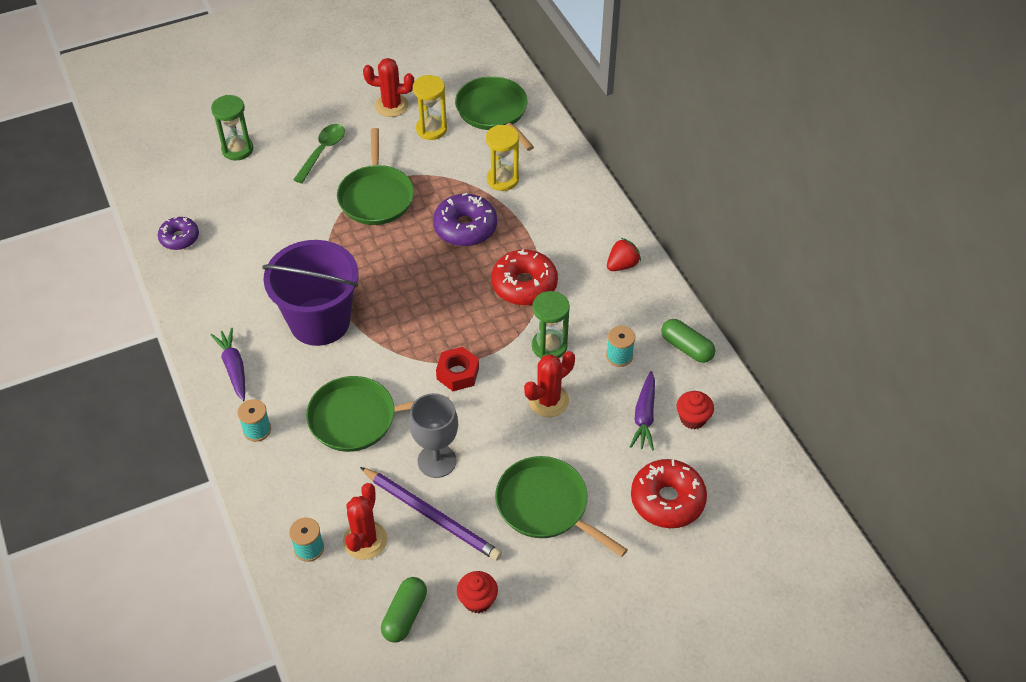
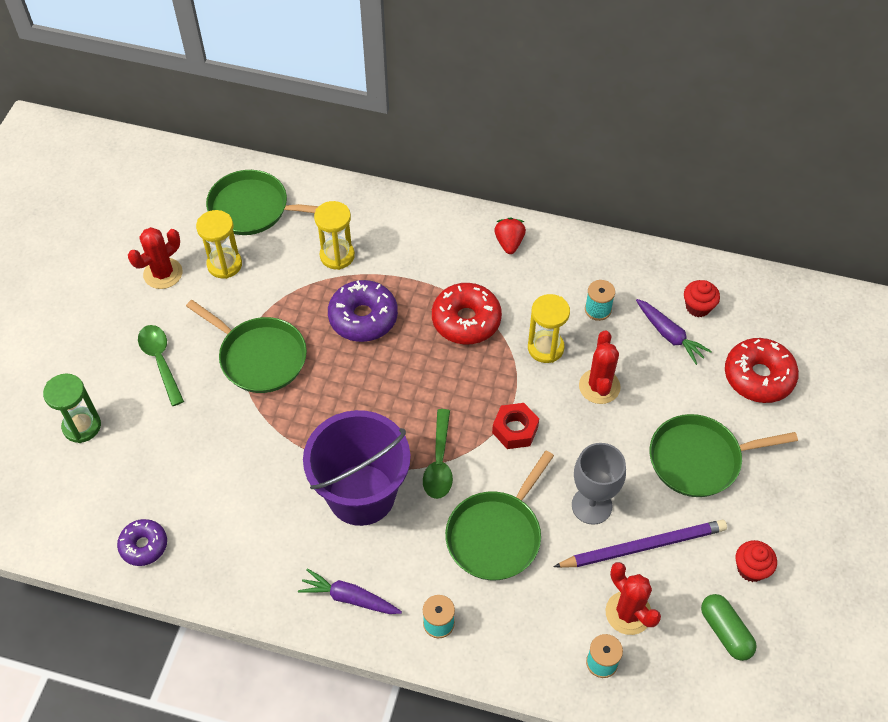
camera: 50 degrees left, 5 degrees up
(387, 347) = (439, 462): none -> green spoon
(549, 346) = (545, 348): green hourglass -> yellow hourglass
(686, 347) = (628, 262): green capsule -> none

